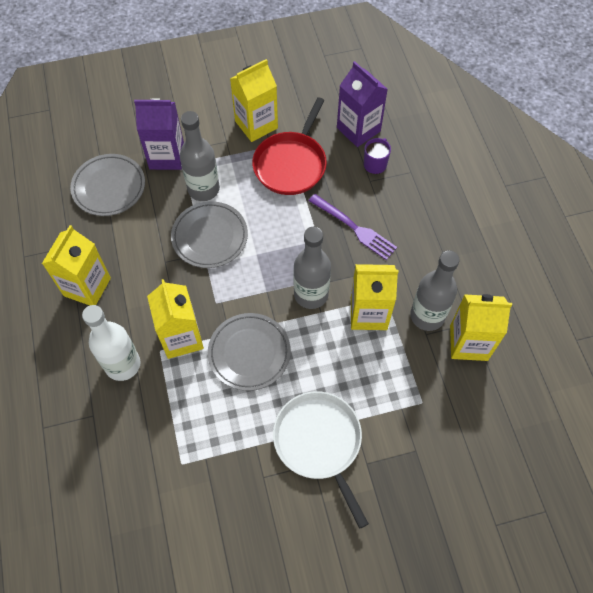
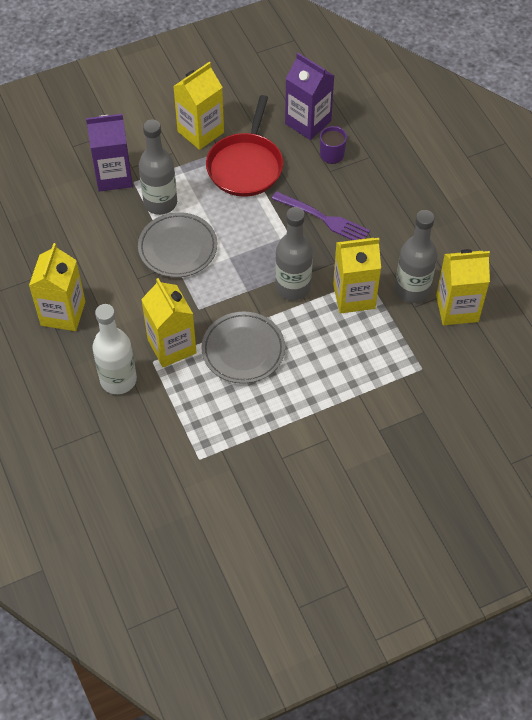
camera: 10 degrees left, 5 degrees down
(109, 187) = (60, 215): grey plate -> none
(319, 442) = (330, 419): white pan -> none

